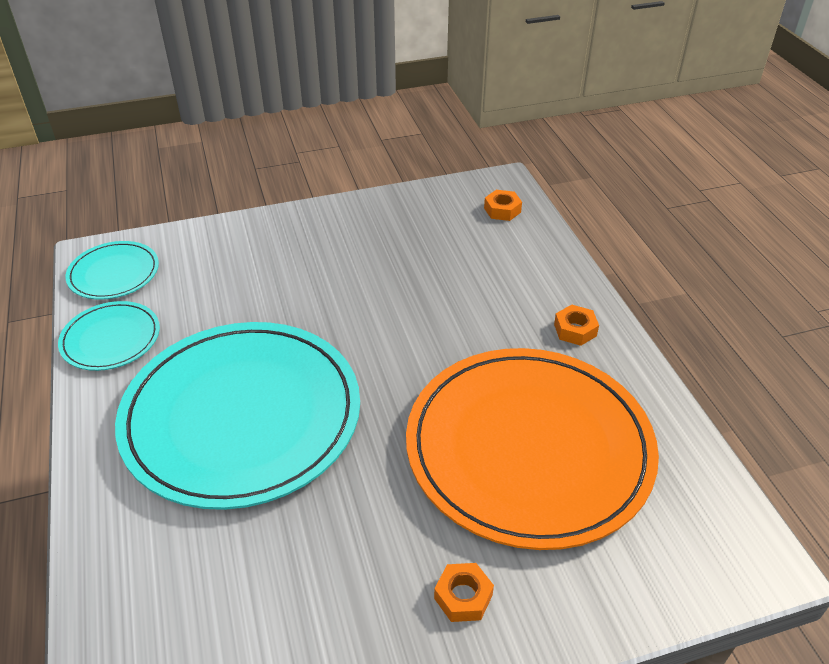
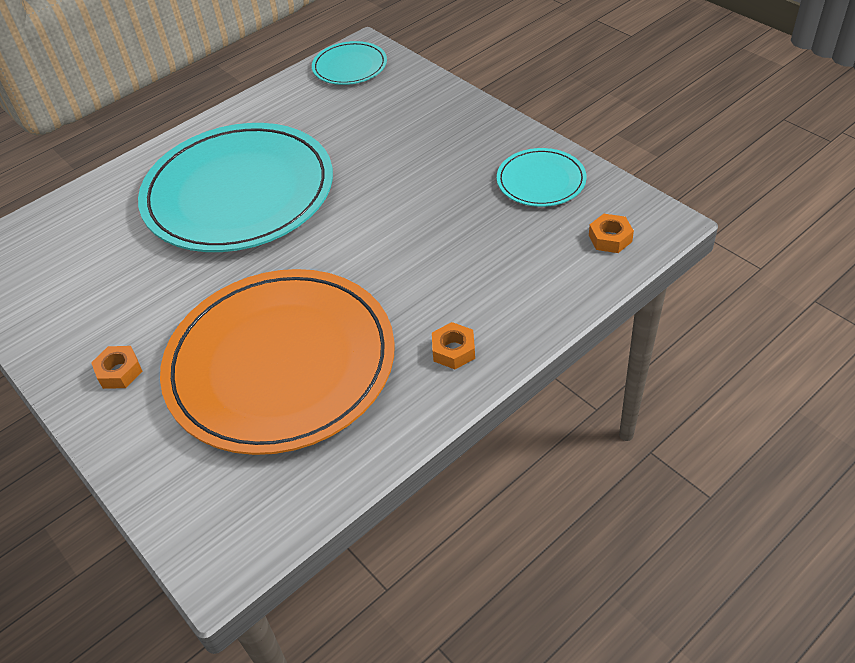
camera: 70 degrees right, 5 degrees up
(111, 339) = (281, 100): turquoise plate -> turquoise plate (541, 181)

